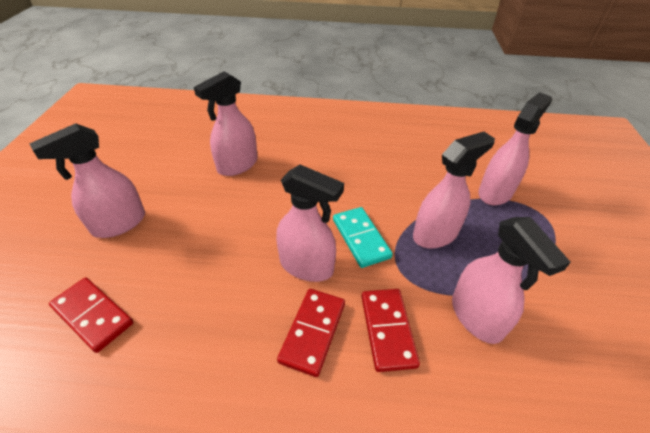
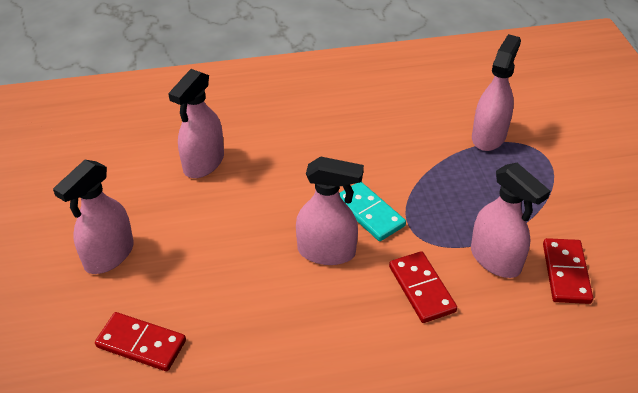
camera: 15 degrees left, 0 degrees up
(312, 332) = (356, 307): red domino -> red domino (565, 273)
(435, 234) = (440, 193): pink spray bottle -> none

